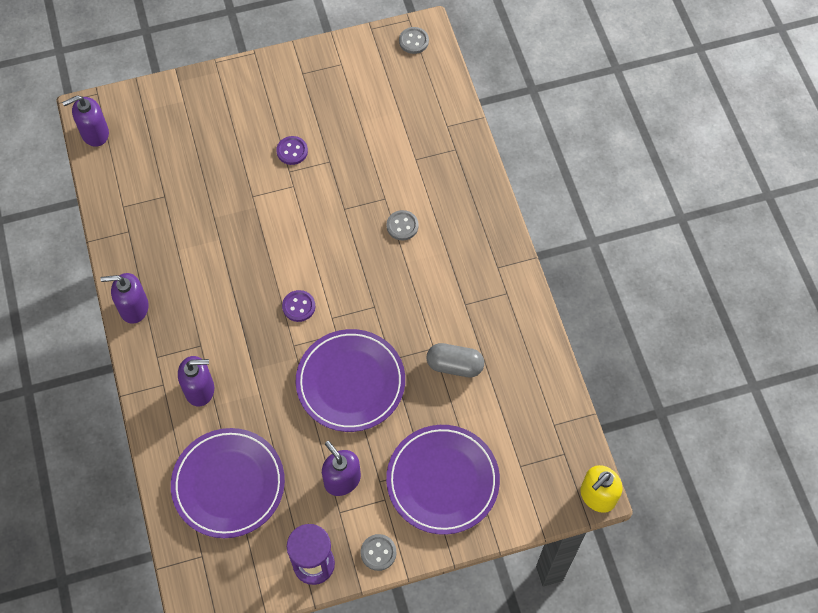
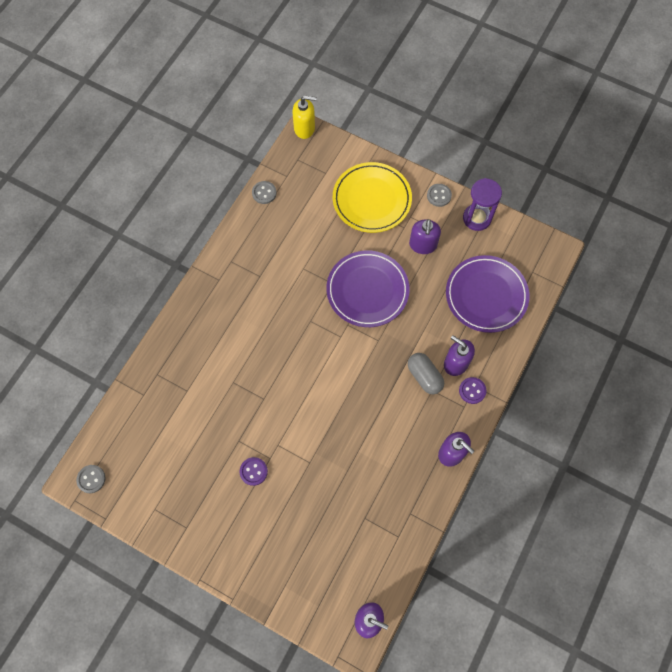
camera: 135 degrees left, 5 degrees up
(299, 306) = (352, 361): purple button -> purple button (472, 391)
(402, 226) = (242, 354): grey button -> grey button (264, 193)
(442, 481) = (372, 199): purple plate -> yellow plate
(454, 365) = (302, 249): grey capsule -> grey capsule (424, 376)

